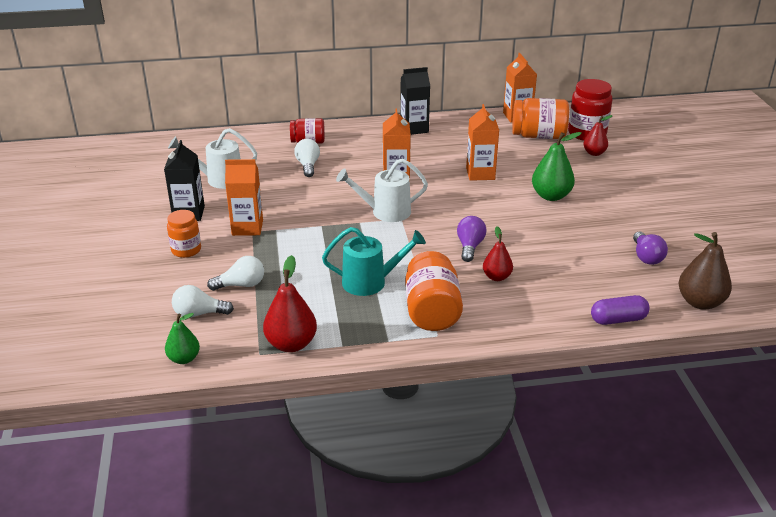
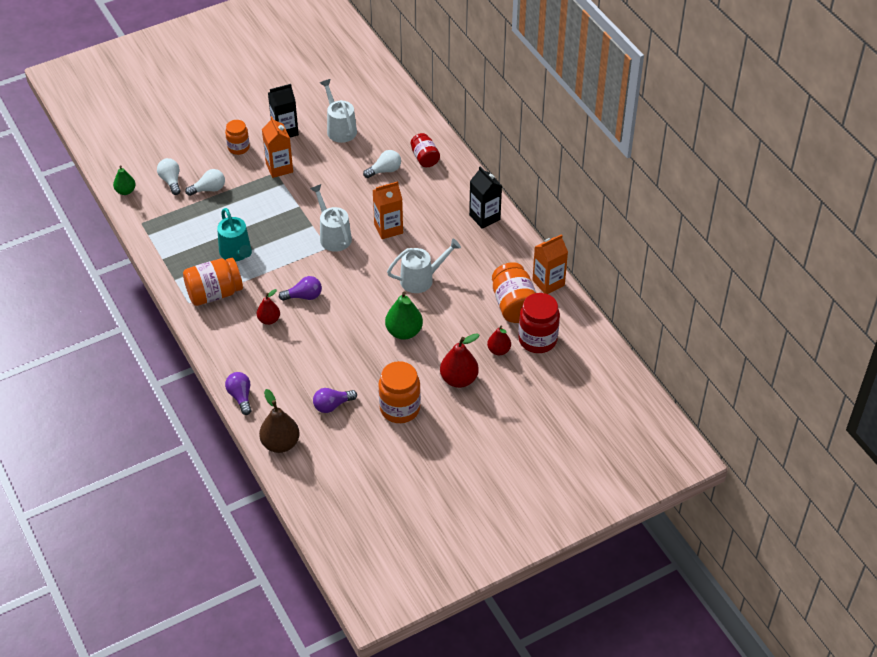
camera: 70 degrees right, 15 degrees up
(241, 285) = (209, 189): white light bulb -> white light bulb turned 75 degrees counterclockwise
(291, 344) = (155, 234): red pear -> red pear (459, 379)
(480, 174) = (421, 279): orange carton -> white watering can
(618, 319) = (240, 397): purple capsule -> purple light bulb
(659, 217) = (400, 408): none -> orange jar

